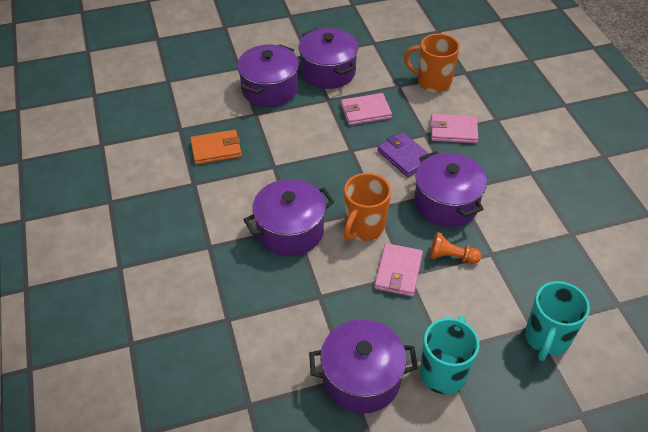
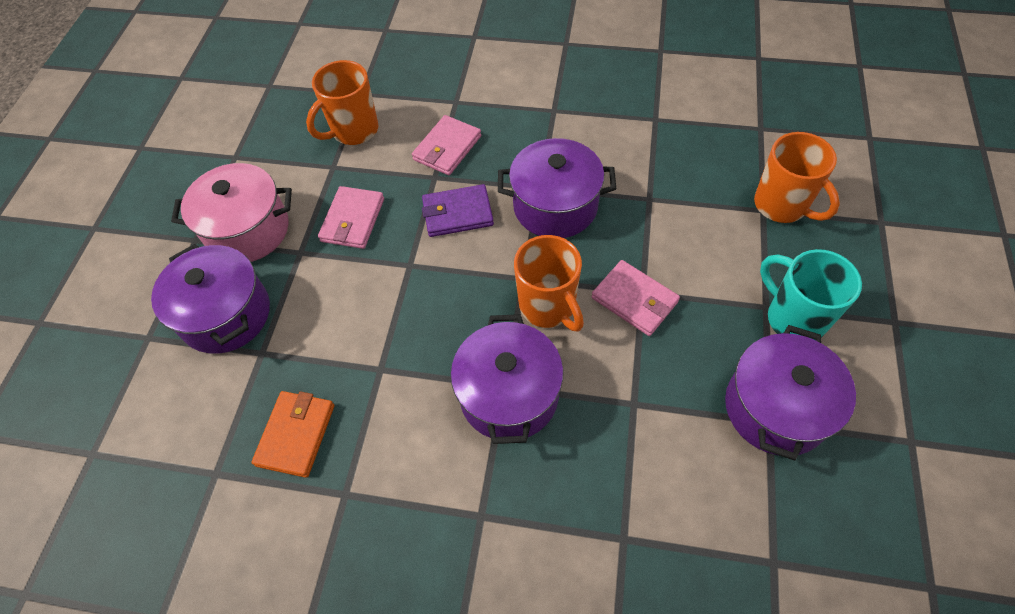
camera: 60 degrees left, 10 degrees up
(328, 72) = (248, 230): purple pot -> pink pot
(451, 257) = (636, 237): orange pawn -> none
(546, 339) = (781, 205): turquoise mug -> orange mug

